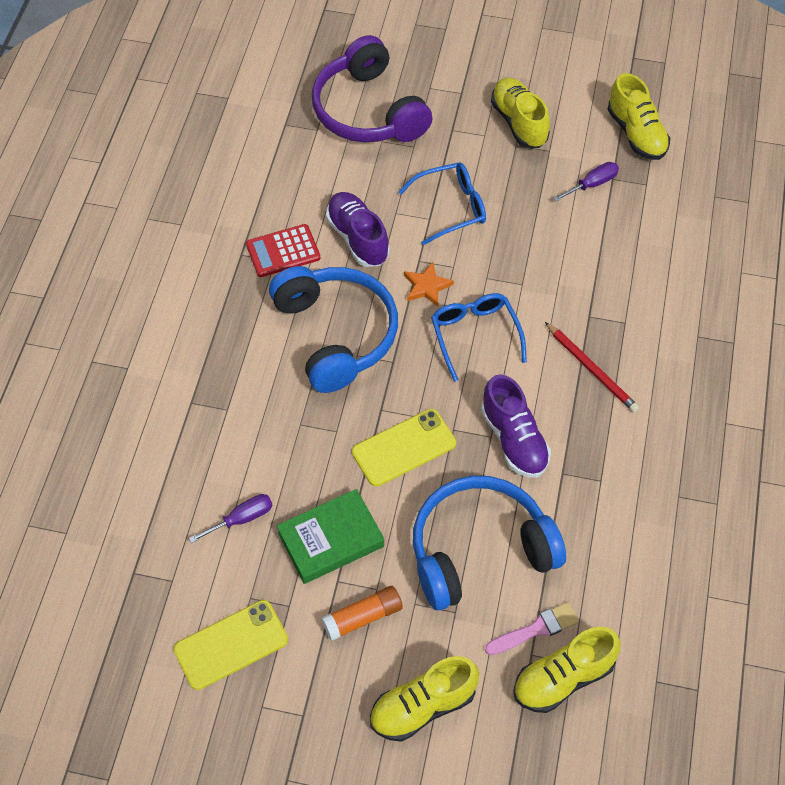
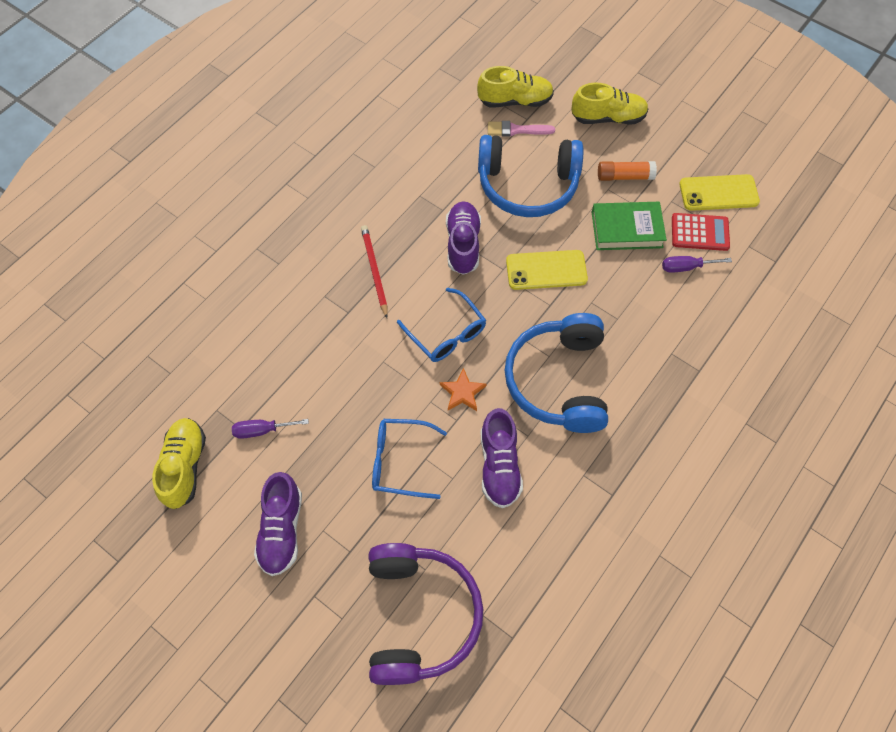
camera: 155 degrees left, 5 degrees up
(283, 251) = (572, 481): red calculator -> red calculator (700, 232)
(475, 335) = (446, 333): blue glasses -> blue glasses turned 45 degrees counterclockwise
(519, 122) = (281, 530): yellow shoe -> purple shoe

